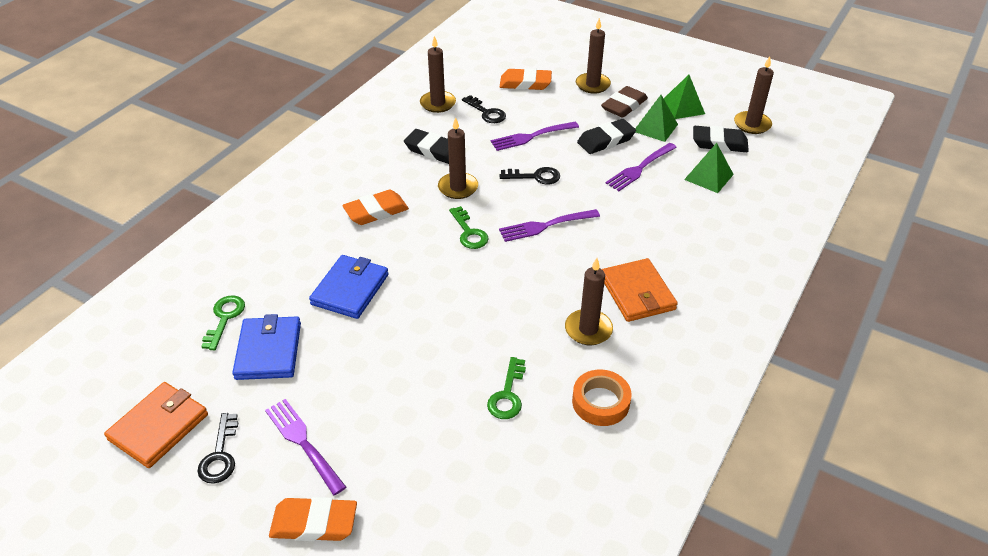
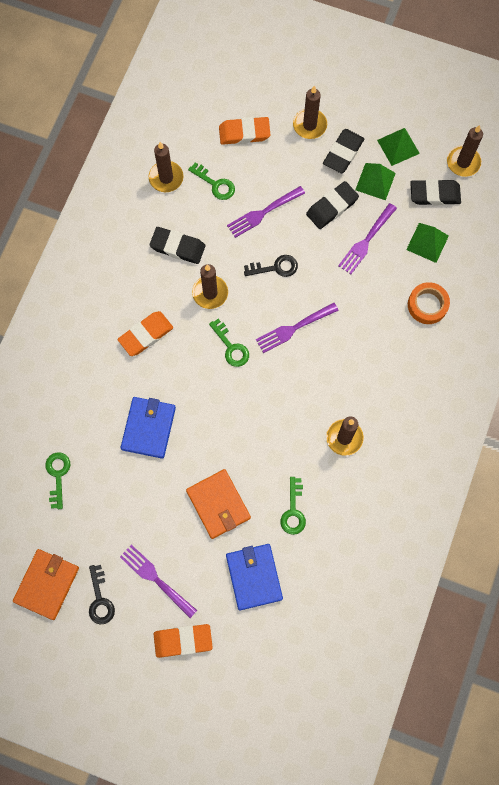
camera: 10 degrees left, 30 degrees up
(268, 351) = (103, 501): blue wallet -> blue wallet (254, 577)
(486, 112) = (215, 184): black key -> green key
(600, 402) = (362, 506): orange tape -> orange tape (427, 305)
(624, 106) = (343, 153): brown eraser -> black eraser
(637, 293) = (378, 393): orange wallet -> orange wallet (218, 504)

